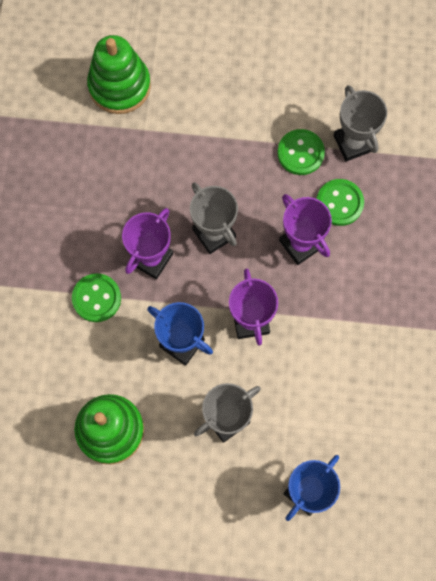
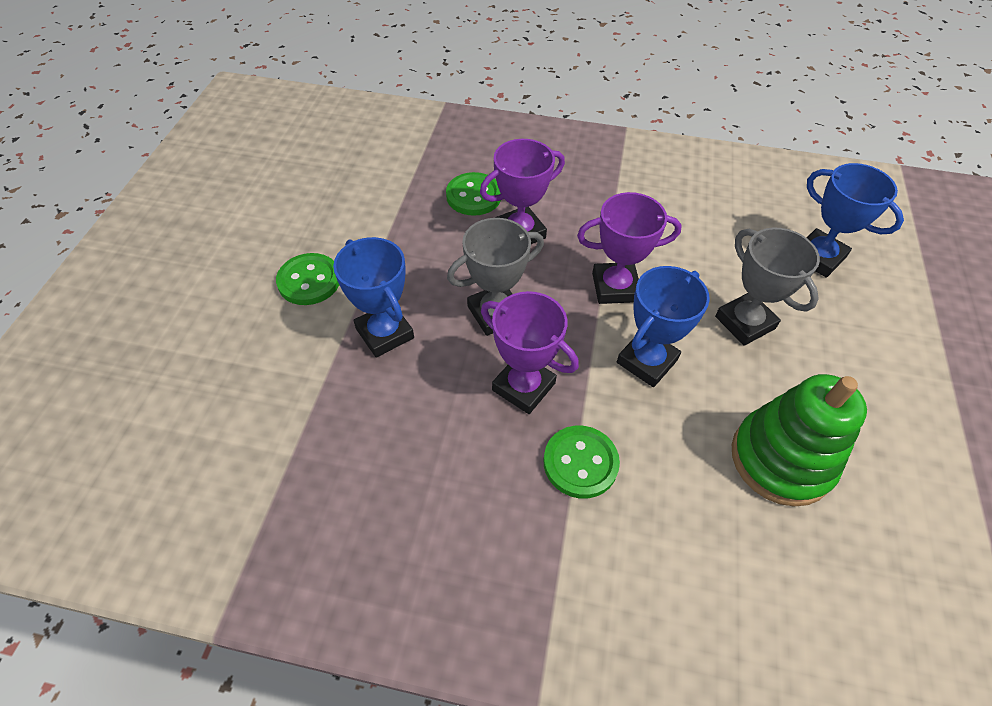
camera: 85 degrees left, 20 degrees down
(119, 86) = (242, 406): green stacking toy -> none
(187, 160) = (385, 333): none -> blue trophy
(300, 153) = (404, 221): green button -> green button (309, 281)
(353, 143) = (403, 178): grey trophy -> none

